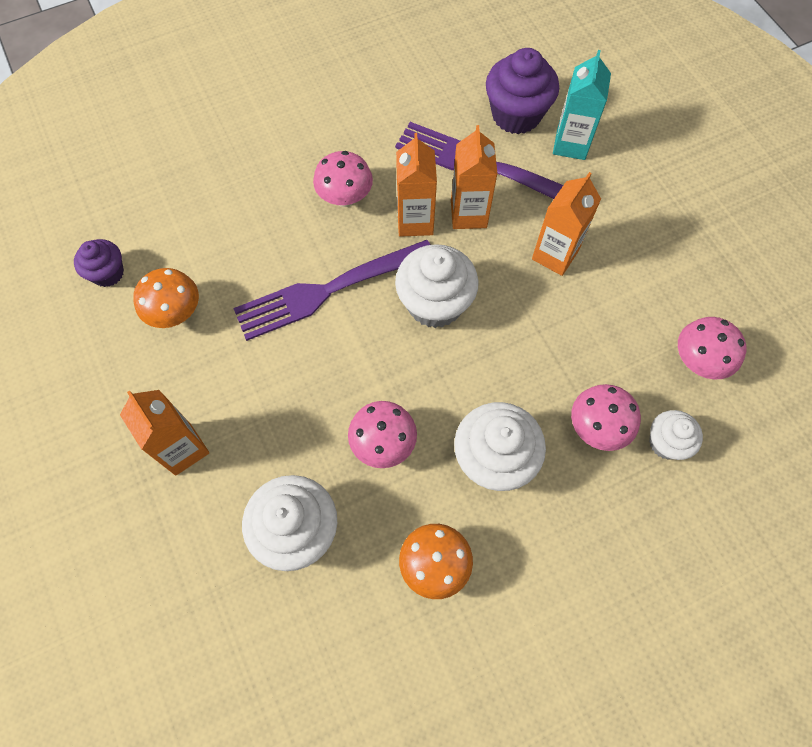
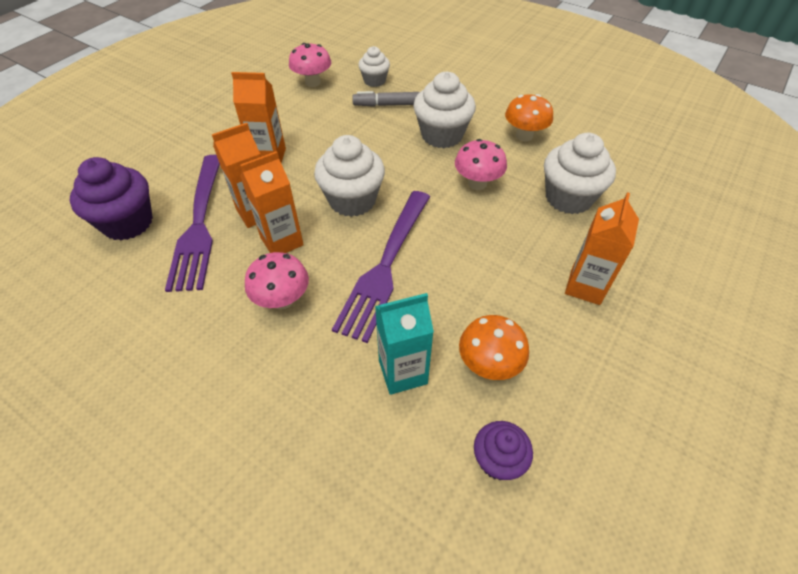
camera: 120 degrees left, 15 degrees down
(328, 290) = (385, 266): purple fork -> purple fork turned 75 degrees clockwise
(571, 144) = (152, 181): turquoise carton -> turquoise carton (403, 372)
(597, 427) = (386, 105): pink mushroom -> grey marker

